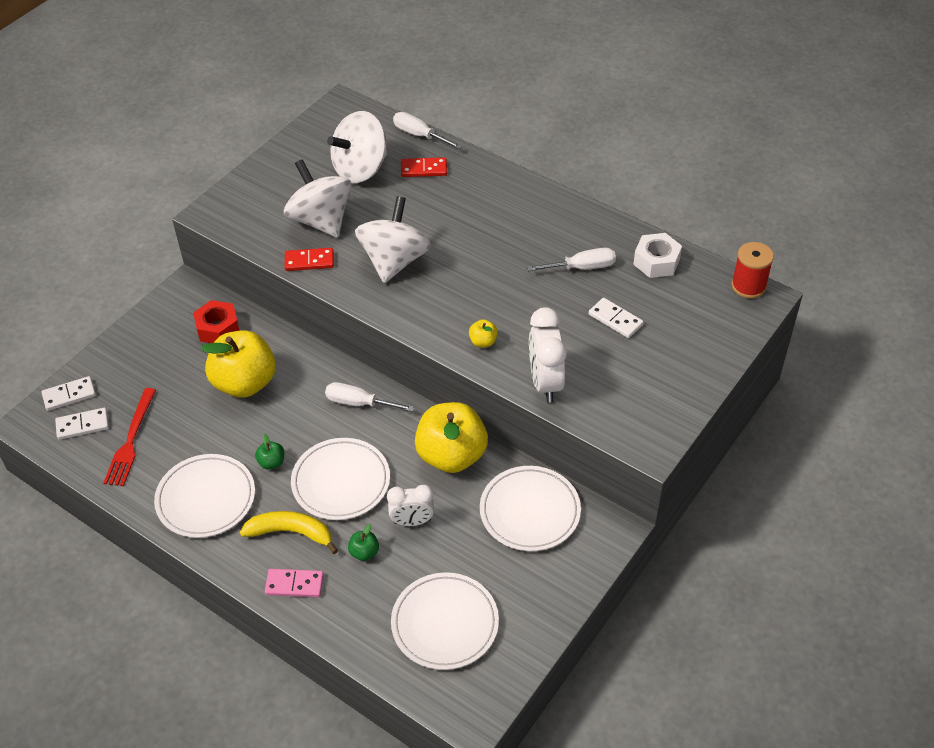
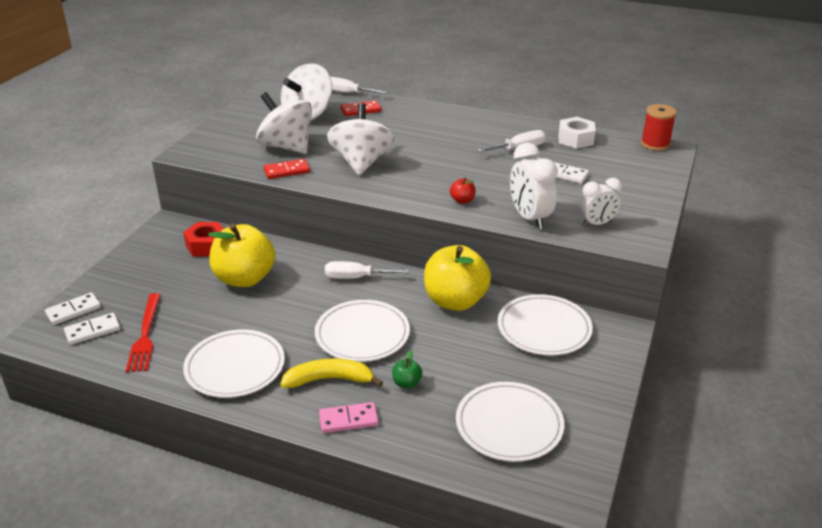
camera: 15 degrees left, 15 degrees down
(271, 462) = (290, 330): green apple -> none
(412, 521) = (441, 352): white clock -> white clock (596, 224)
(483, 342) = (462, 200): yellow apple -> red apple

